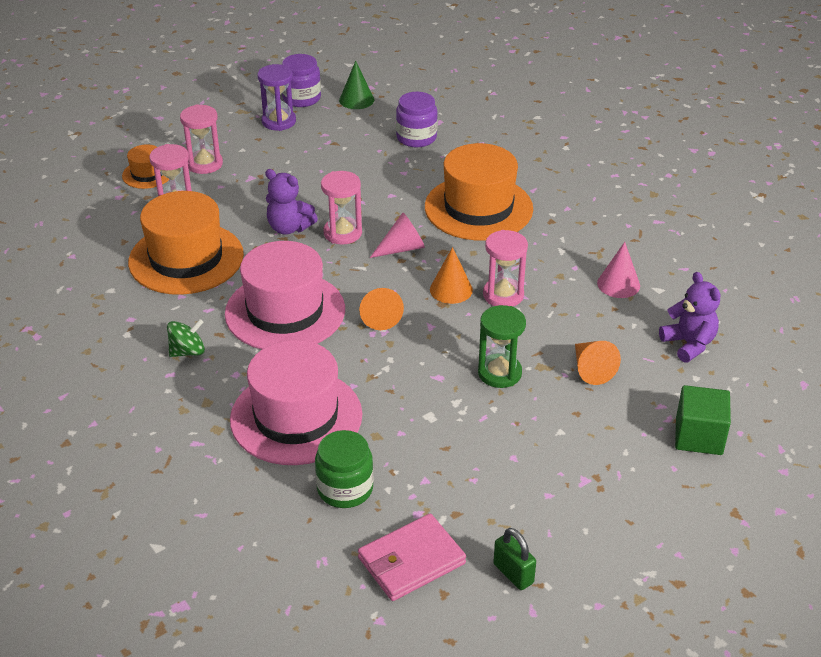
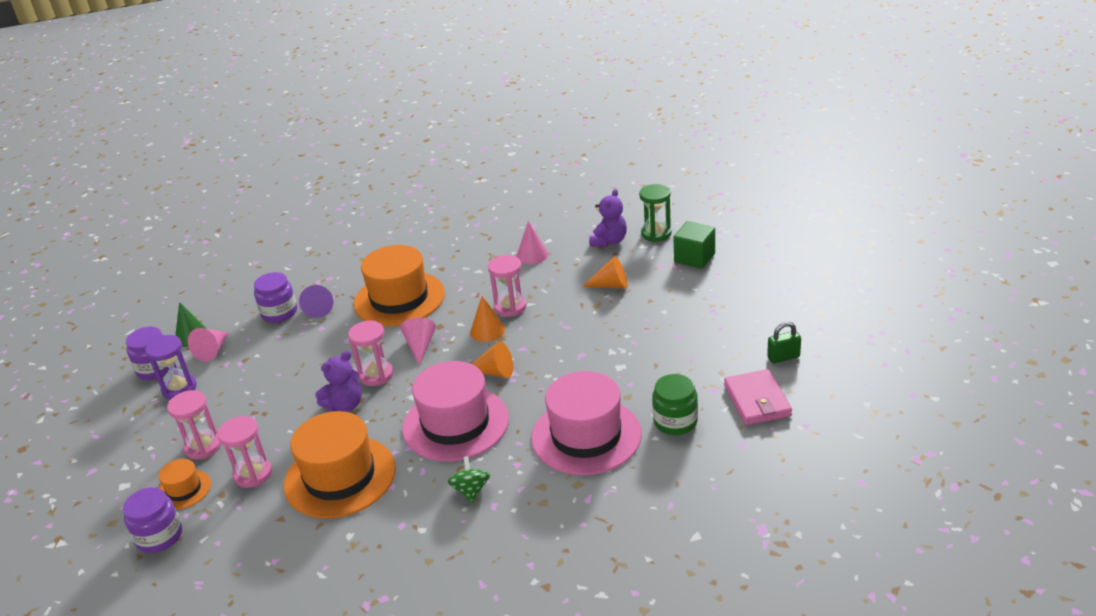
camera: 65 degrees left, 5 degrees down
(89, 182) = (159, 536): none -> purple jar
(340, 119) = (213, 350): none -> pink cone
(436, 160) = (319, 308): none -> purple cone
(499, 373) = (593, 325): green hourglass -> green hourglass (656, 233)
(689, 344) = (609, 241): purple teddy bear -> purple teddy bear turned 120 degrees clockwise

